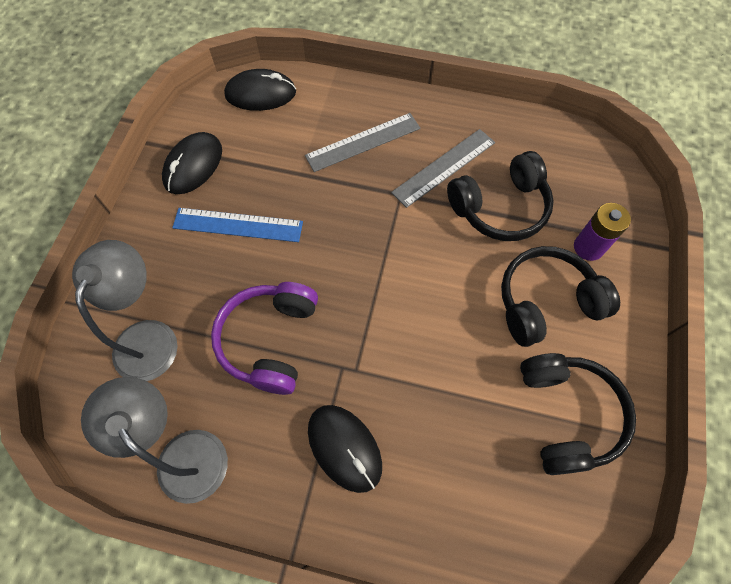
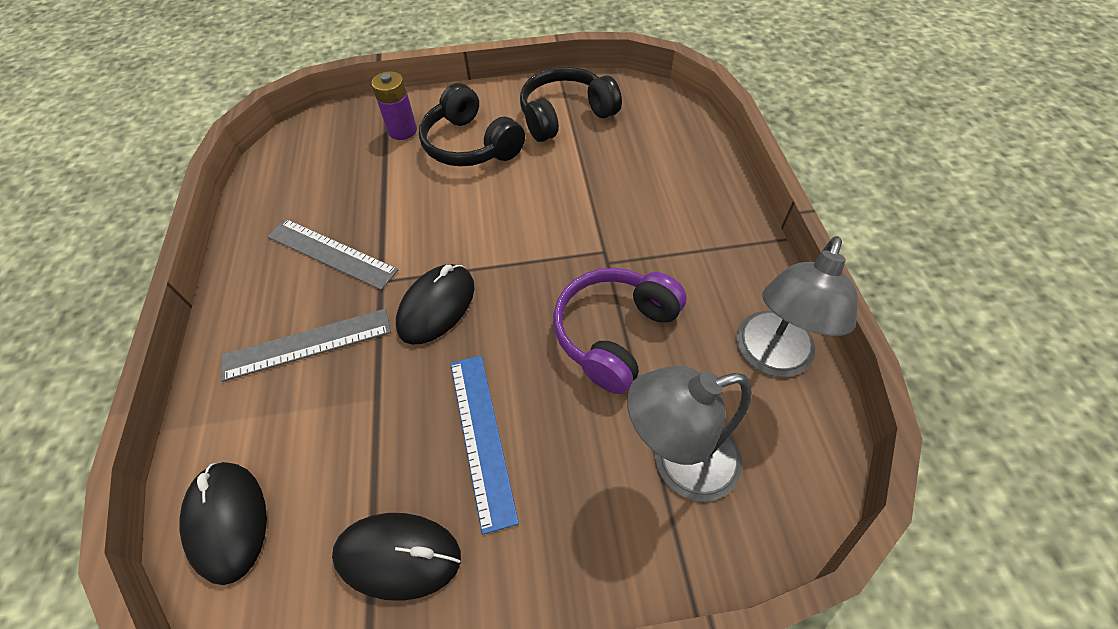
camera: 110 degrees left, 10 degrees down
(269, 340) = (614, 333): purple headphones -> purple headphones turned 135 degrees clockwise
(344, 447) = (677, 235): black mouse -> black mouse (436, 306)
(363, 142) = (307, 344): grey ruler -> grey ruler turned 60 degrees counterclockwise
(500, 208) = (375, 196): black headphones -> none

